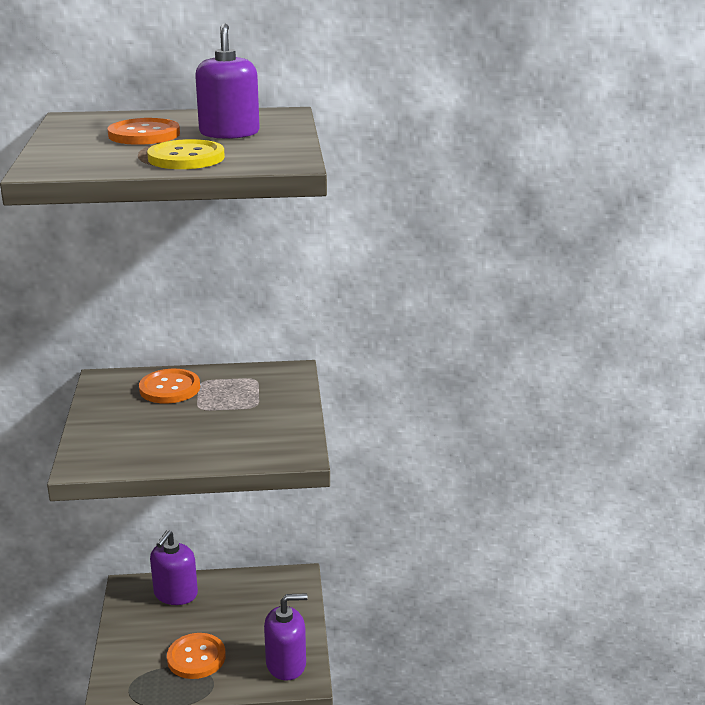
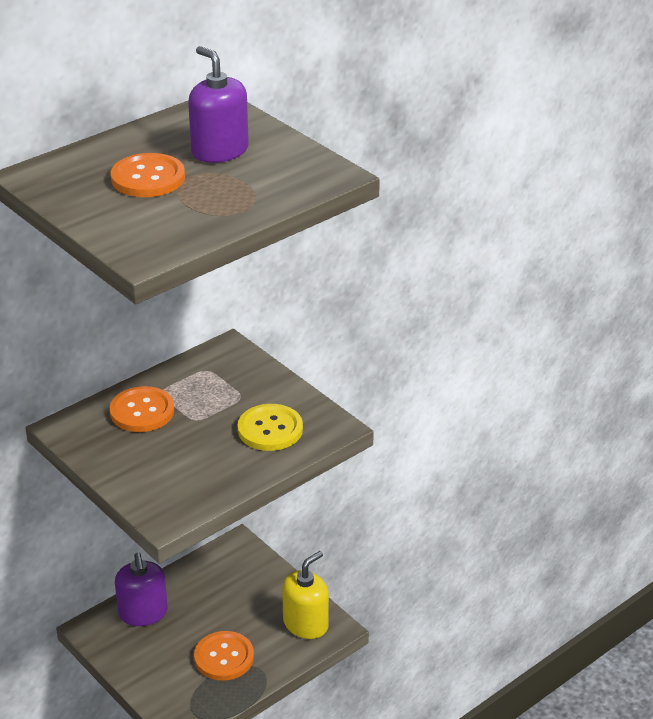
camera: 35 degrees left, 10 degrees up
(186, 158) = (241, 197): yellow button -> yellow button (270, 429)
(286, 664) = (306, 624): purple soap dispenser -> yellow soap dispenser

